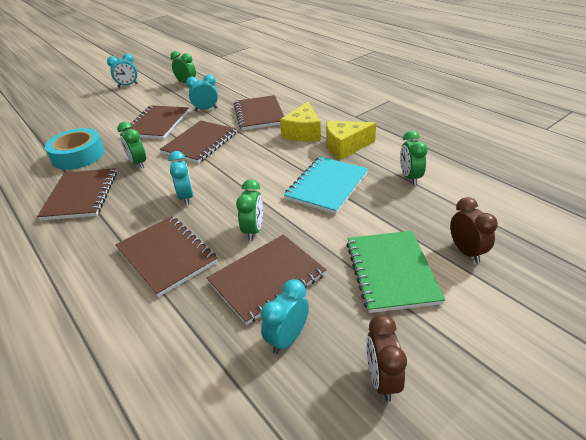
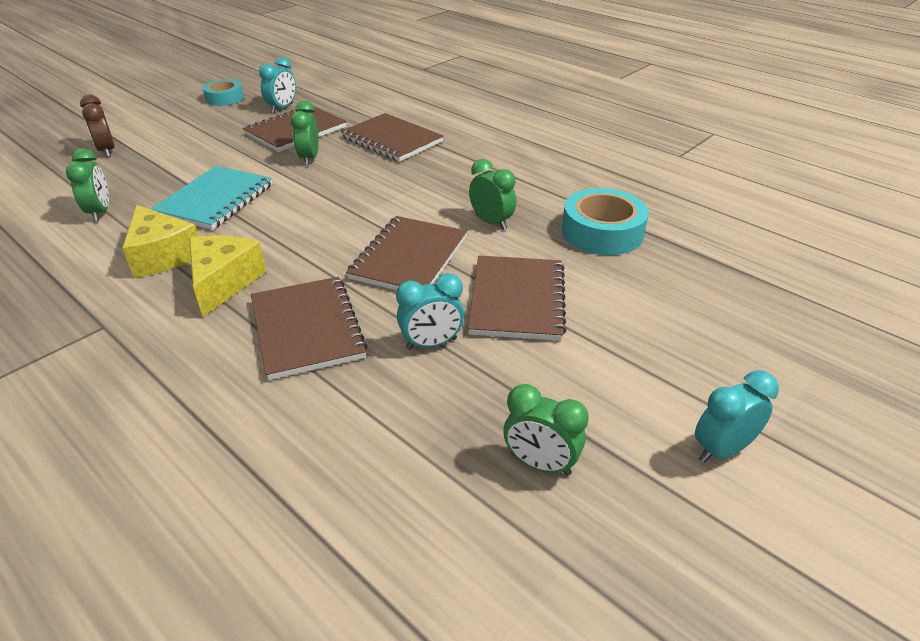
camera: 170 degrees right, 0 degrees up
(81, 195) = (533, 182): brown notebook -> none
(186, 197) = (395, 184): turquoise clock -> none
(345, 147) = (162, 255): yellow cheese -> yellow cheese turned 75 degrees clockwise
(382, 379) = (224, 98): brown clock -> turquoise tape
(391, 272) = (186, 138): green notebook -> none

